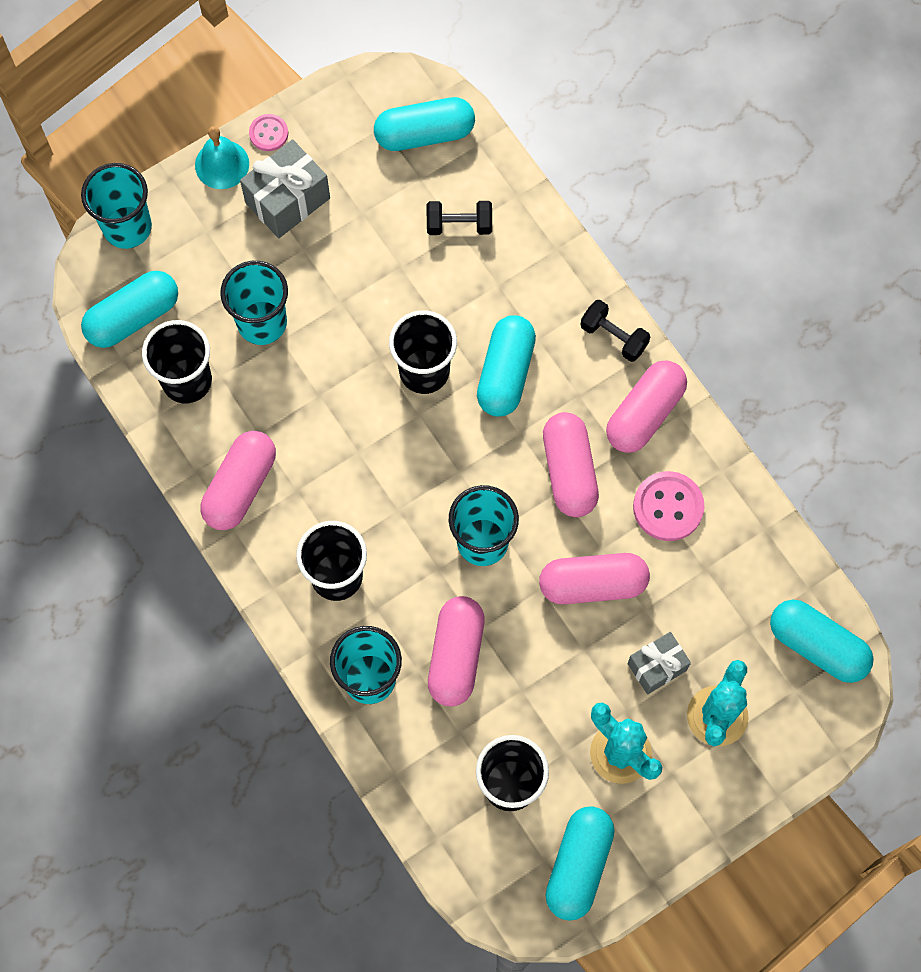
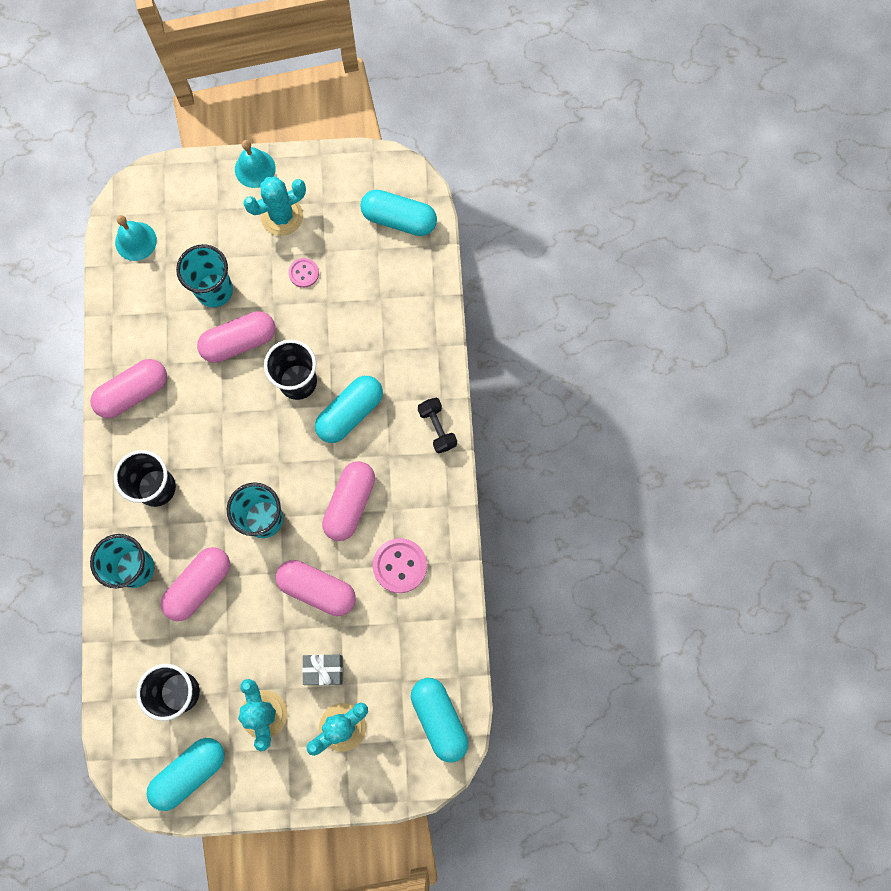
camera: 30 degrees right, 5 degrees up
(127, 227) = (169, 179): turquoise cup -> none
(133, 317) = (136, 241): turquoise capsule -> turquoise bell
(187, 381) = (143, 303): black cup -> none
(268, 133) = (298, 164): pink button -> pink button (304, 273)
(287, 200) = (282, 216): grey gift -> turquoise cactus
(459, 225) = (383, 294): black dumbbell -> none
(644, 414) = (424, 493): pink capsule -> pink capsule (239, 342)

